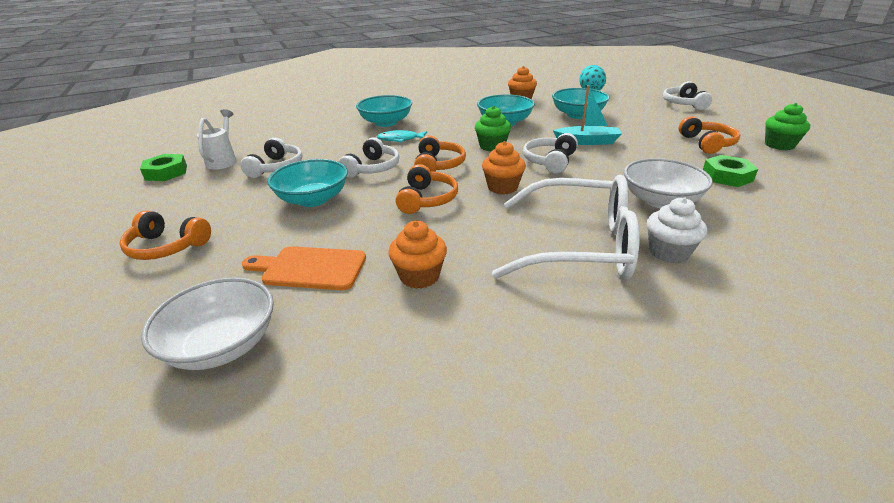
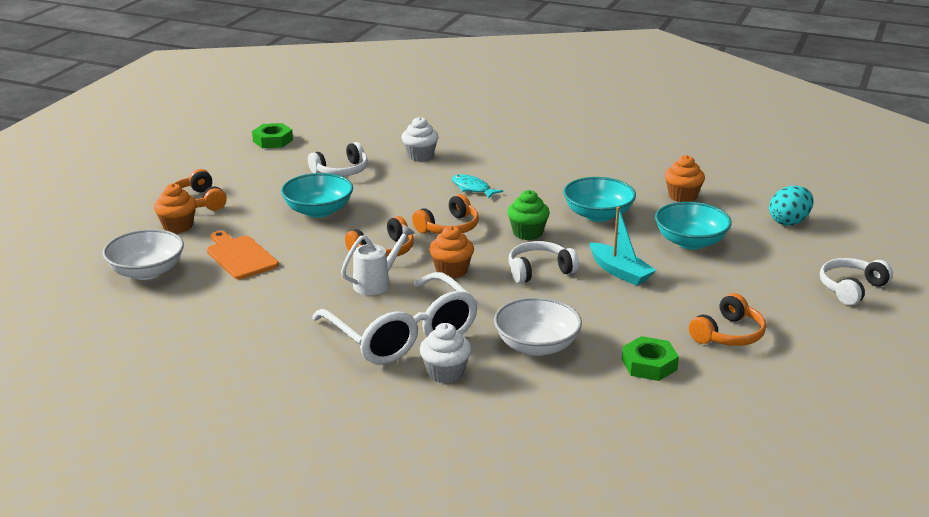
camera: 45 degrees right, 5 degrees down
(224, 160) = (320, 147): white watering can -> white watering can (377, 283)
(321, 137) = (420, 156): none -> white cupcake
(372, 168) = (399, 205): white headphones -> none
(386, 123) = (497, 164): turquoise bowl -> none
(419, 276) = (281, 294): orange cupcake -> orange cupcake (178, 226)
(779, 145) = (799, 376): green cupcake -> none

